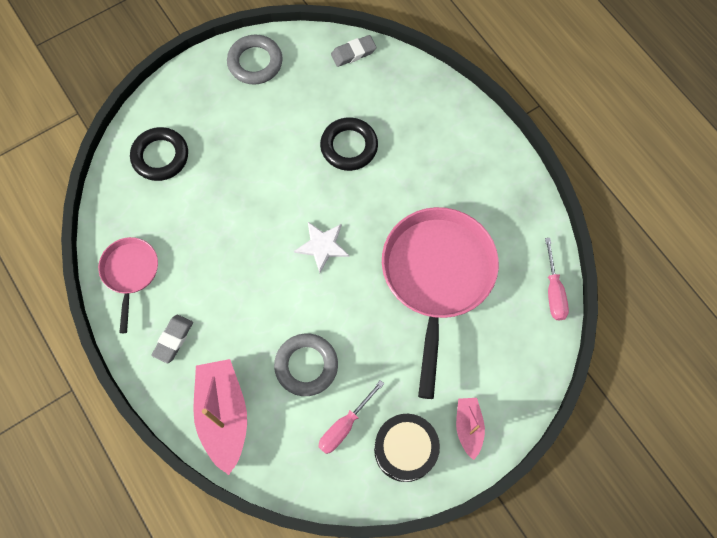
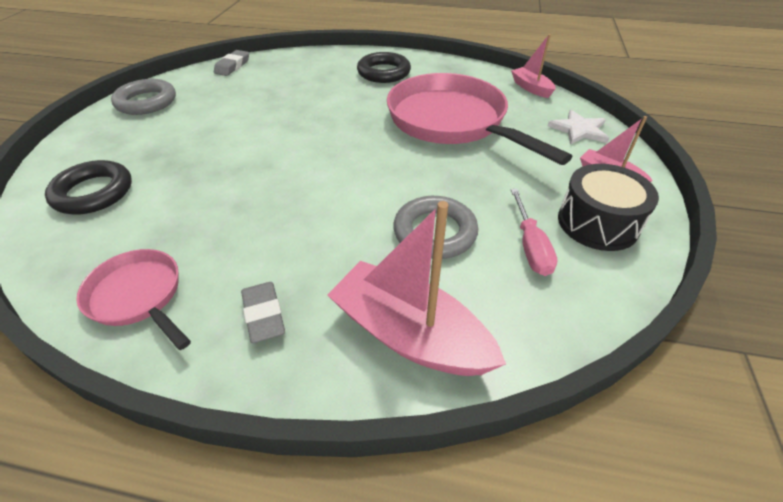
camera: 45 degrees left, 25 degrees down
(322, 246) = (339, 156): white star -> white star (579, 130)
(349, 146) = (288, 102): black ring -> black ring (384, 72)
(553, 291) = (531, 88): pink screwdriver -> pink boat

